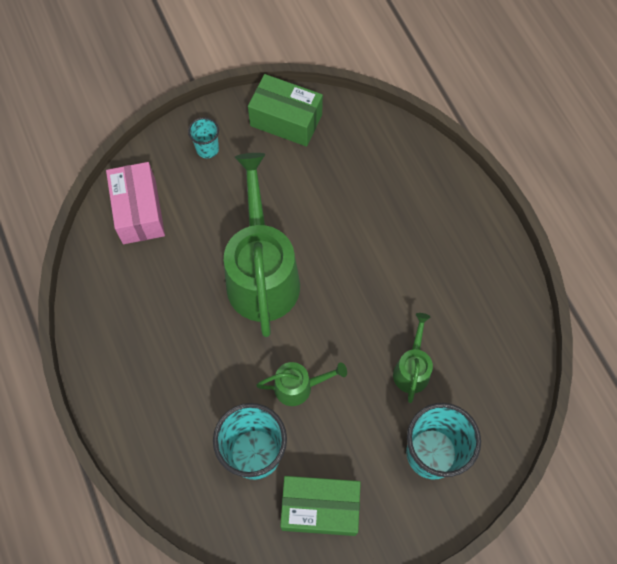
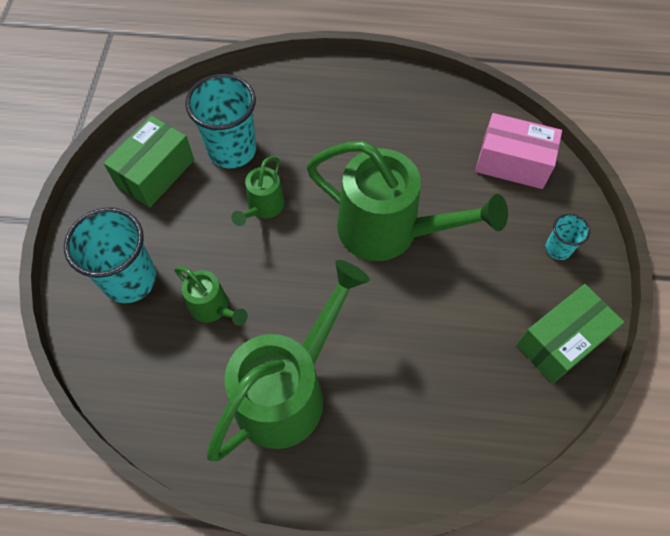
camera: 120 degrees right, 5 degrees down
(436, 275) = (289, 389): none -> green watering can

